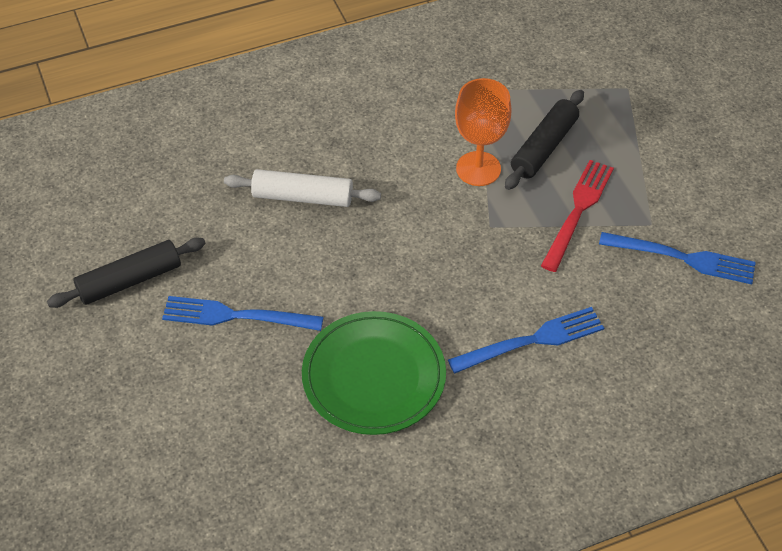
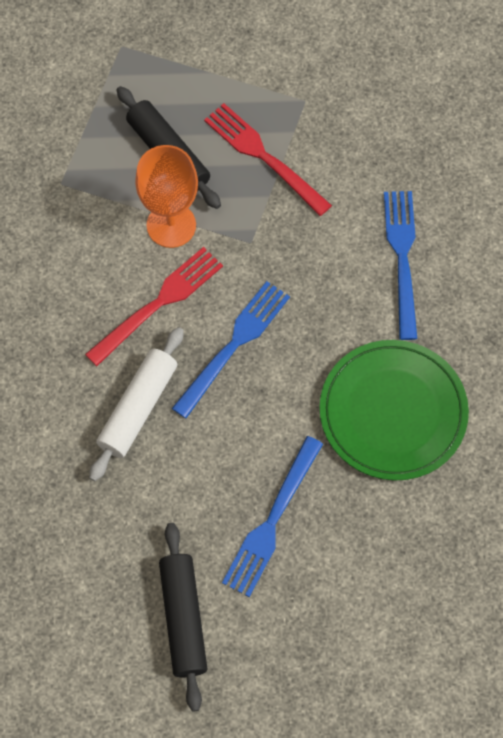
camera: 70 degrees left, 15 degrees up
(403, 182) = (159, 303): none -> red fork
(683, 258) = (356, 91): blue fork -> blue fork (234, 344)

